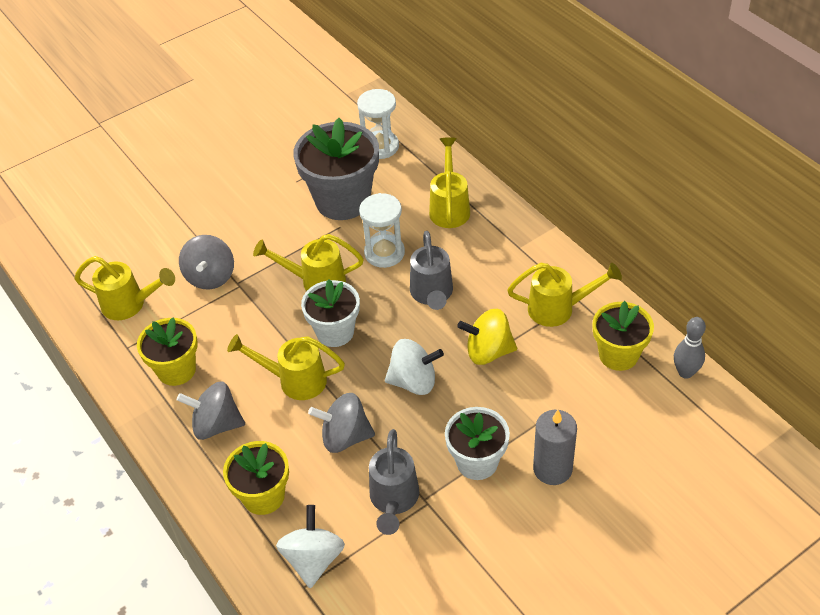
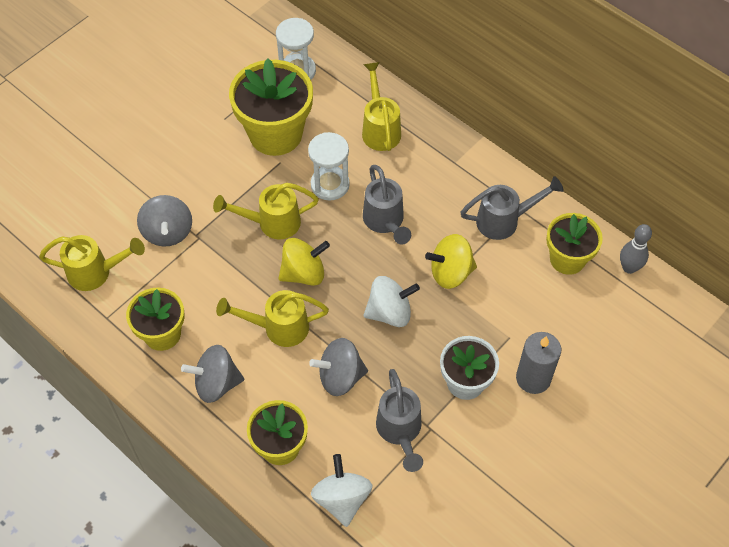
camera: 15 degrees left, 10 degrees up
(335, 332) = (304, 273): white flower pot -> yellow spinning top
(342, 200) = (275, 134): grey flower pot -> yellow flower pot
(559, 309) = (505, 220): yellow watering can -> grey watering can

